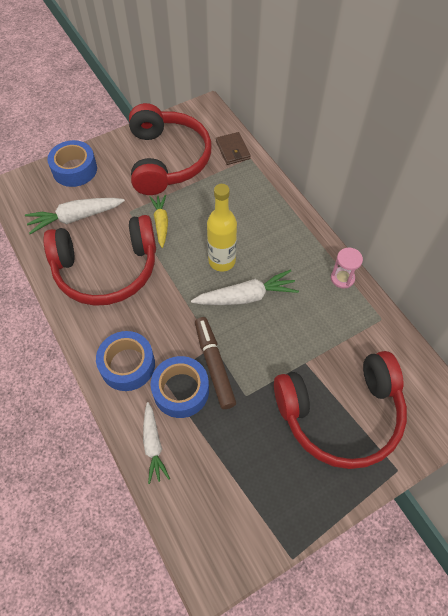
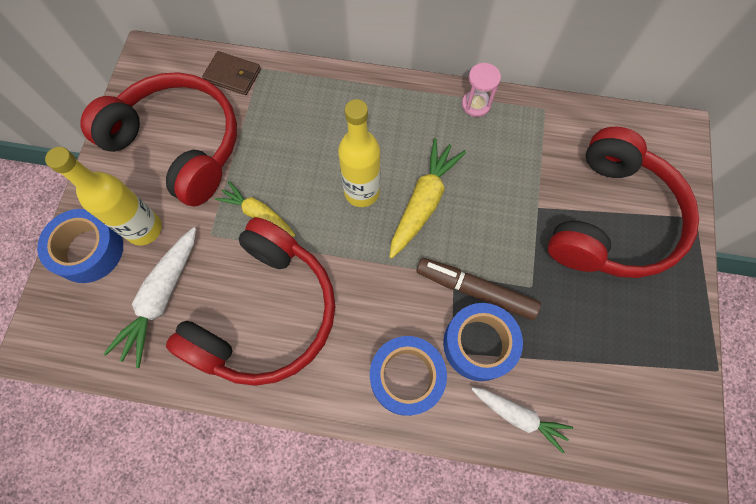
camera: 50 degrees left, 10 degrees up
(106, 182) = (144, 229): none -> yellow bottle
(246, 297) = (423, 202): white carrot -> yellow carrot

